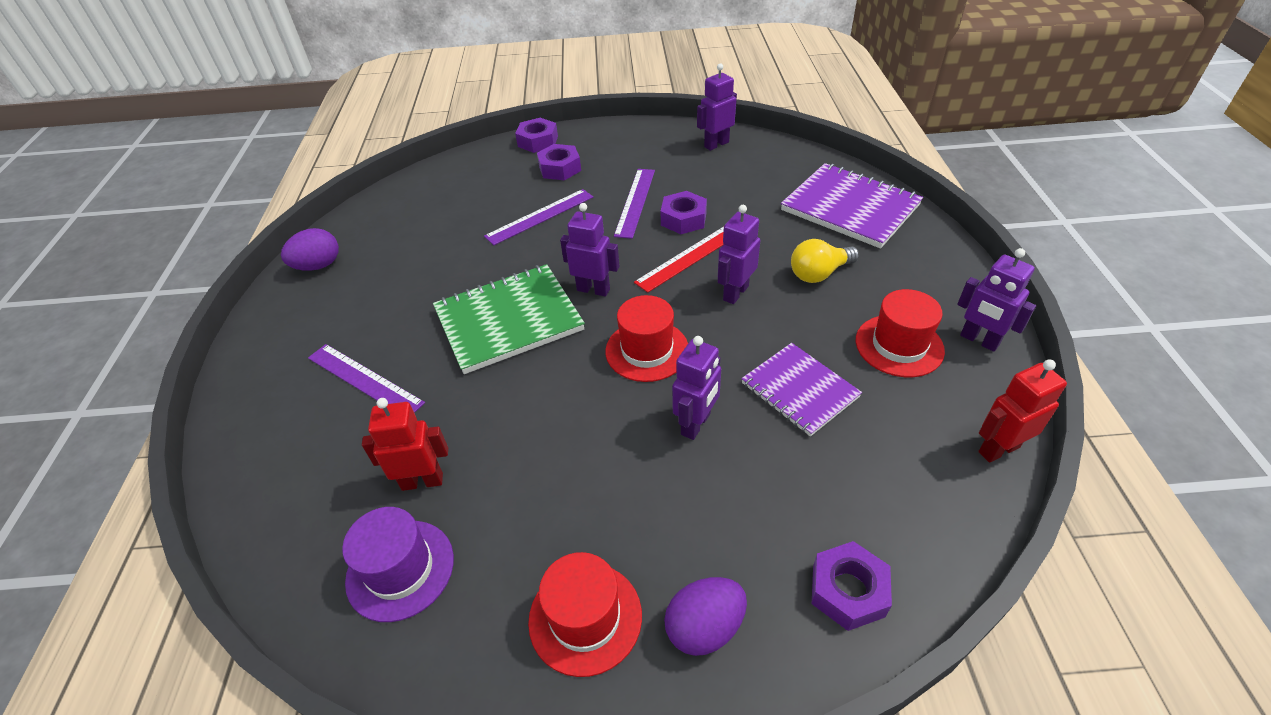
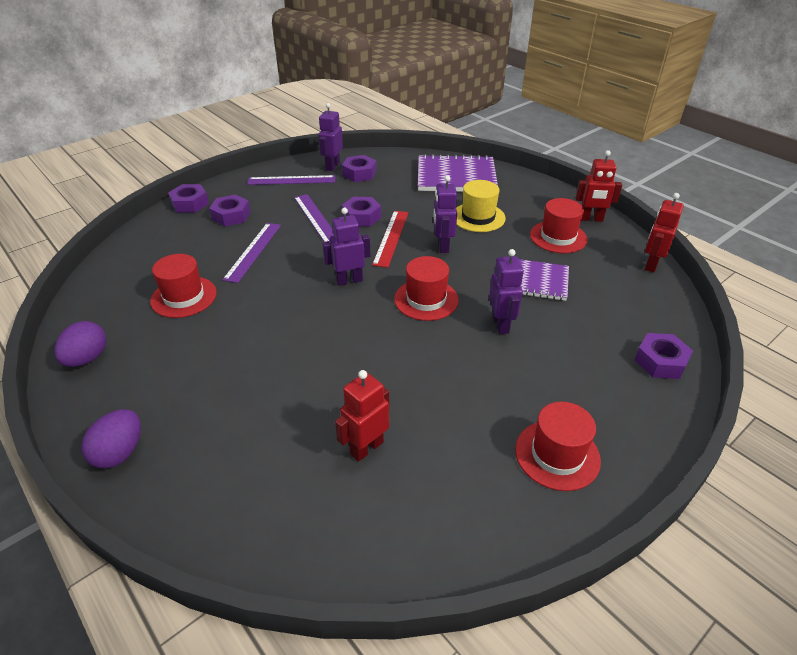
camera: 40 degrees left, 5 degrees down
(364, 380) = (238, 413): purple ruler -> purple ruler (291, 180)
(400, 569) = (416, 505): purple hat -> none
(438, 240) = (184, 297): none -> red hat
(509, 320) = (309, 324): green notebook -> none
(704, 627) = (619, 419): purple egg -> purple egg (120, 452)
(736, 163) = (359, 173): none -> purple nut
(819, 273) = (478, 217): yellow light bulb -> yellow hat
(979, 340) = (591, 219): purple robot -> red robot

